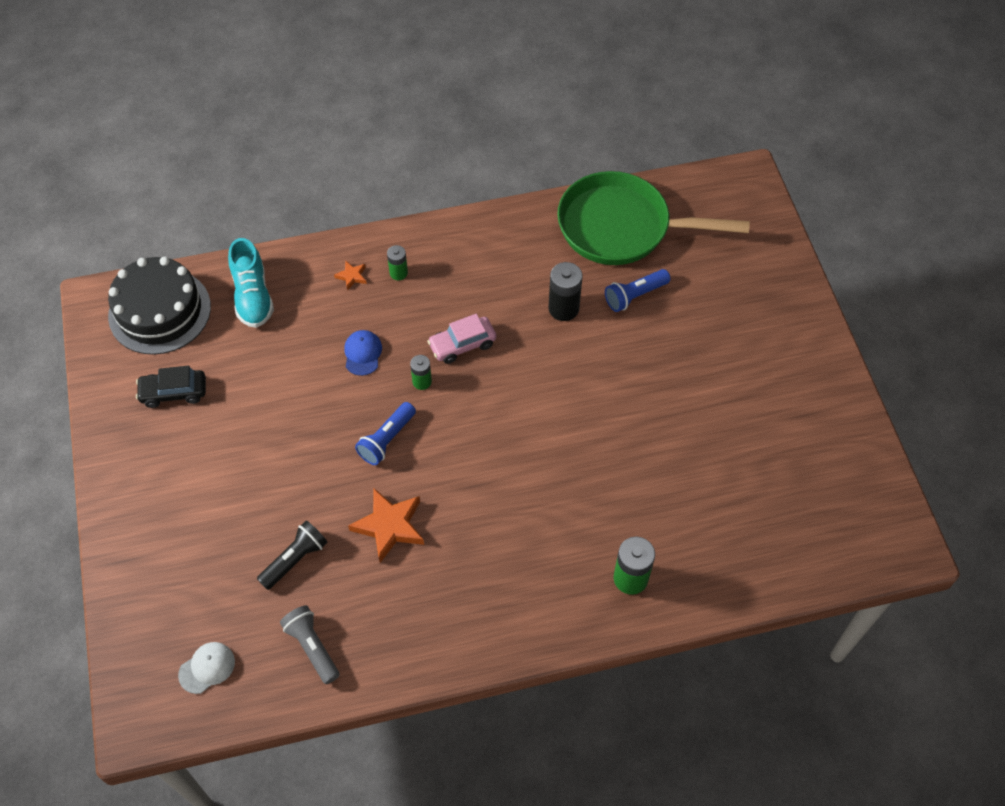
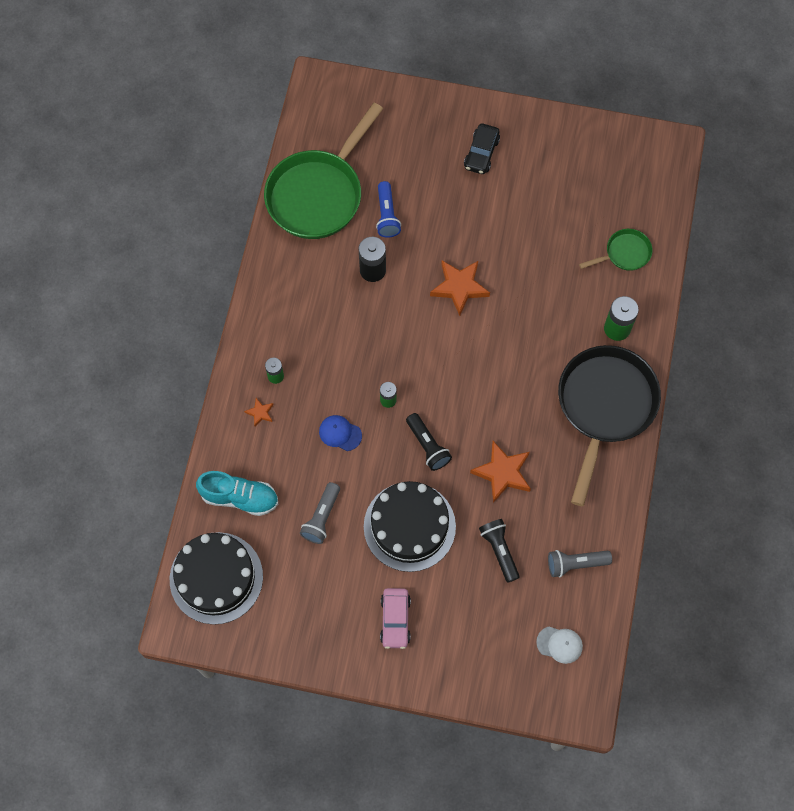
camera: 65 degrees left, 10 degrees up
(174, 392) = (304, 592): black car -> black car (481, 153)
(207, 668) = (559, 644): white cap -> white cap turned 120 degrees clockwise
(261, 375) = (322, 517): none -> grey flashlight
(286, 459) = (409, 526): none -> black cake
(387, 440) = (427, 446): blue flashlight -> black flashlight
(462, 345) = (369, 356): pink car -> pink car (395, 620)
(523, 603) = (604, 406): none -> black pan
(590, 396) = (459, 287): none -> orange star
(732, 549) = (624, 253): none -> green pan

